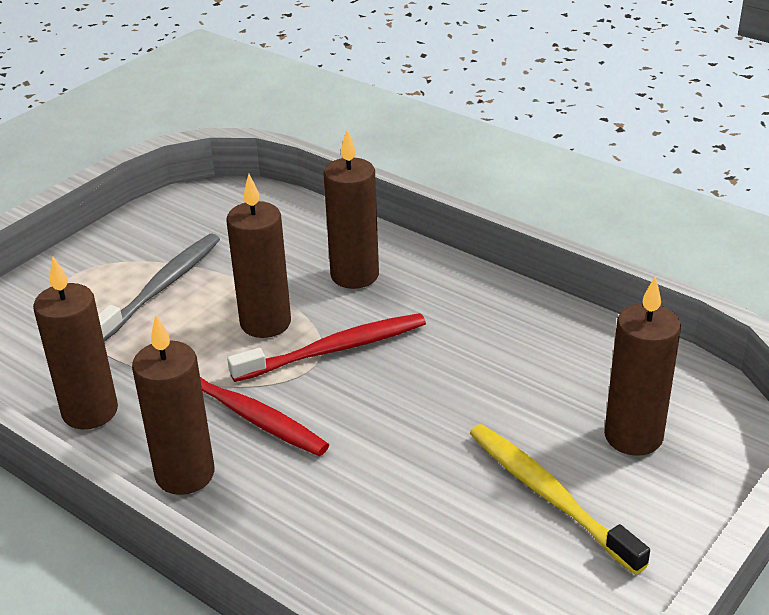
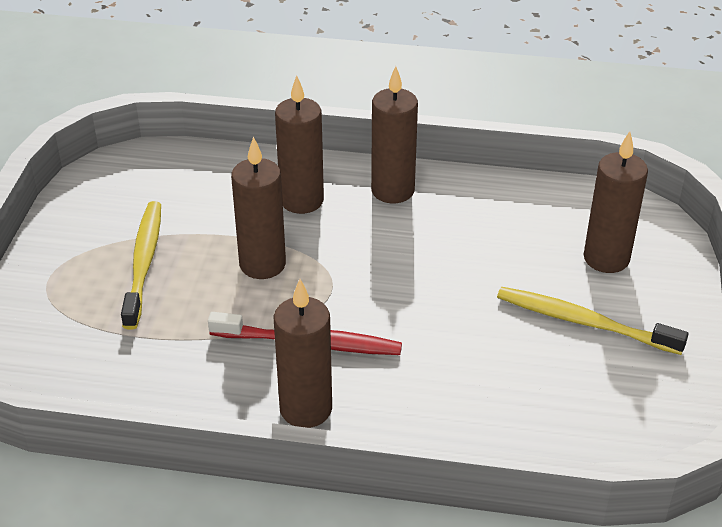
camera: 30 degrees left, 5 degrees up
(90, 411) = (179, 389): brown candle -> brown candle (392, 190)
(162, 287) = (144, 263): grey toothbrush -> yellow toothbrush
(334, 349) = (338, 267): red toothbrush -> none

